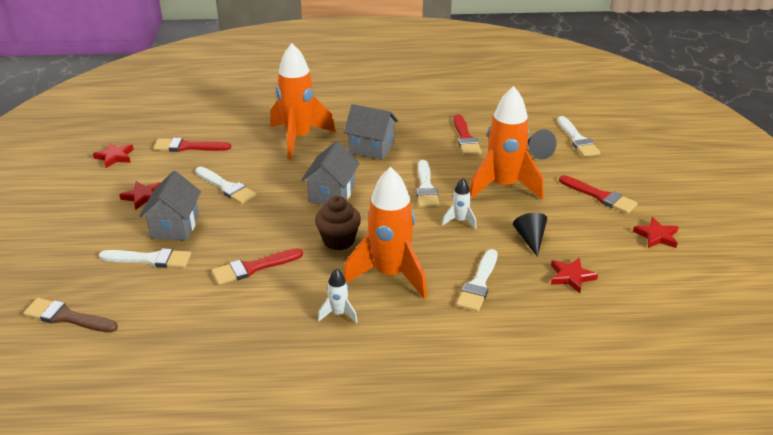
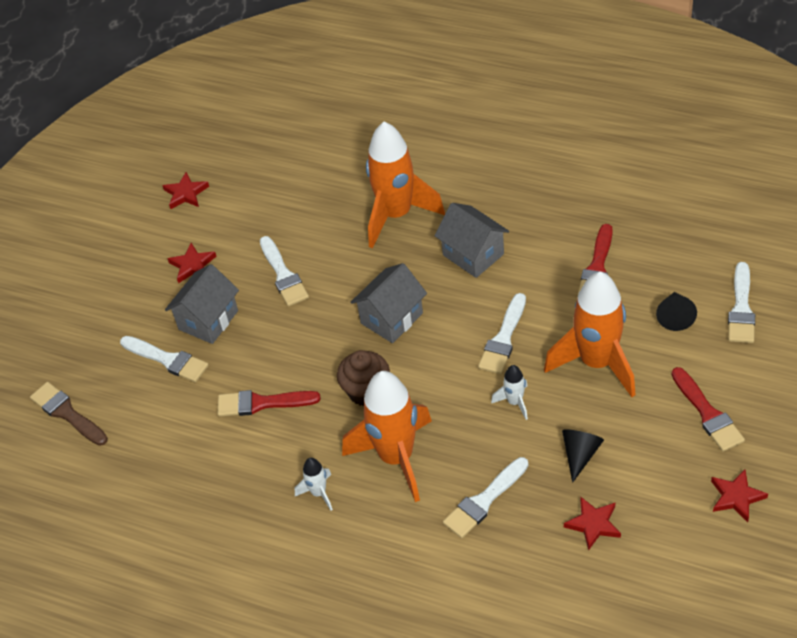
camera: 30 degrees right, 15 degrees up
(188, 147) = (268, 197): red brush -> none

